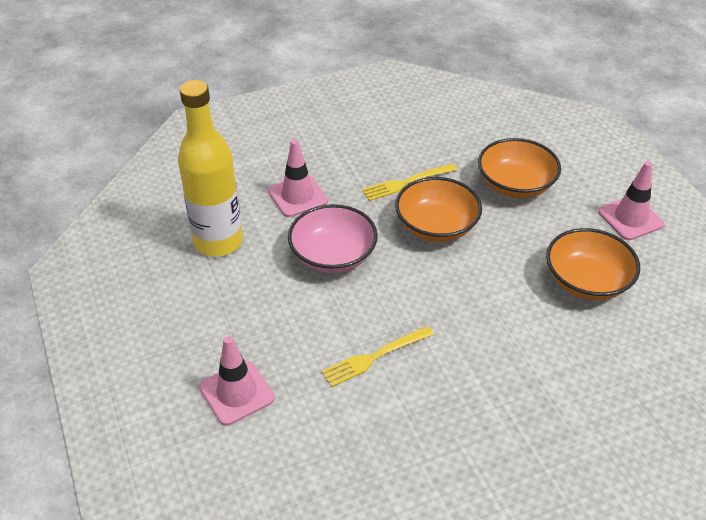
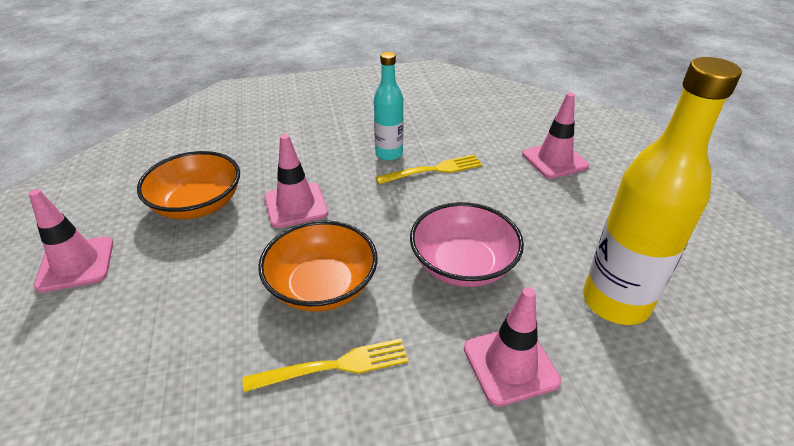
camera: 170 degrees left, 5 degrees down
(431, 376) = (389, 154): none -> turquoise bottle
(496, 292) = (296, 205): none -> pink traffic cone
(515, 185) = (174, 337): orange bowl -> none

